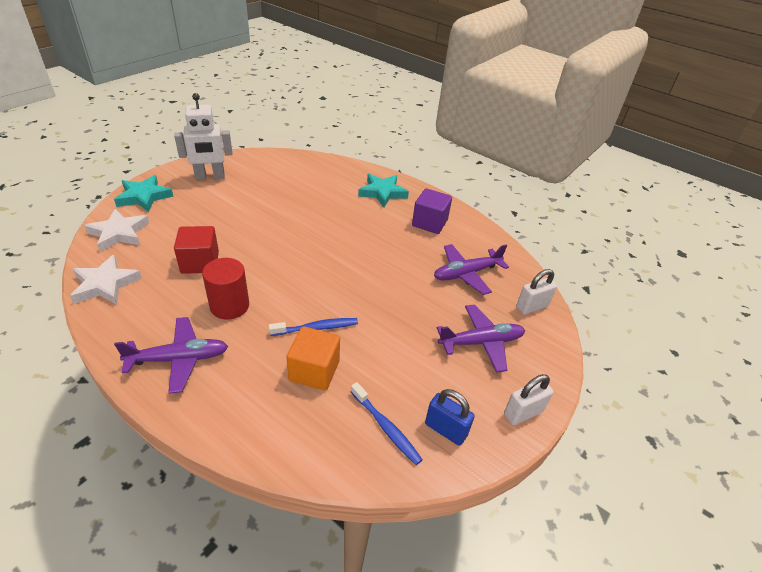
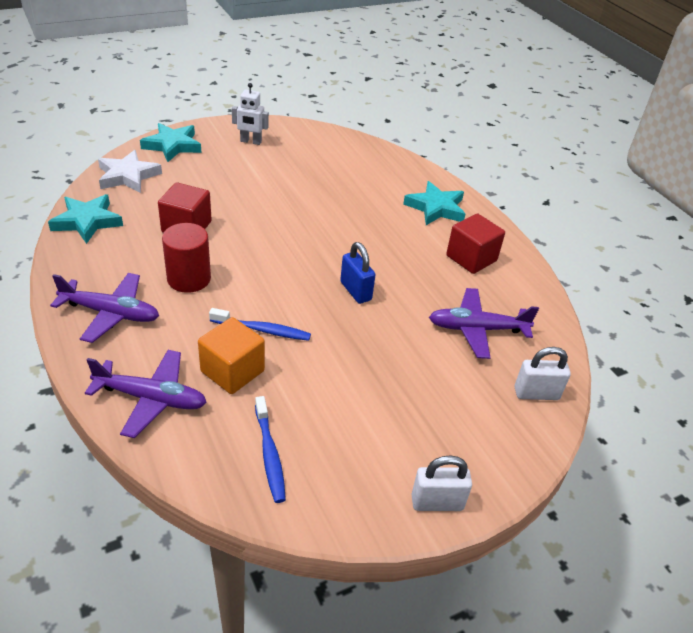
camera: 25 degrees right, 0 degrees up
(105, 284) = (87, 221): white star -> turquoise star
(210, 177) = (250, 142): white robot -> white robot, size x0.63
(429, 223) = (471, 258): purple cube -> red cube
(445, 429) = (333, 483): blue padlock -> blue padlock (355, 291)
(481, 342) = (441, 410): purple plane -> purple plane (151, 399)

